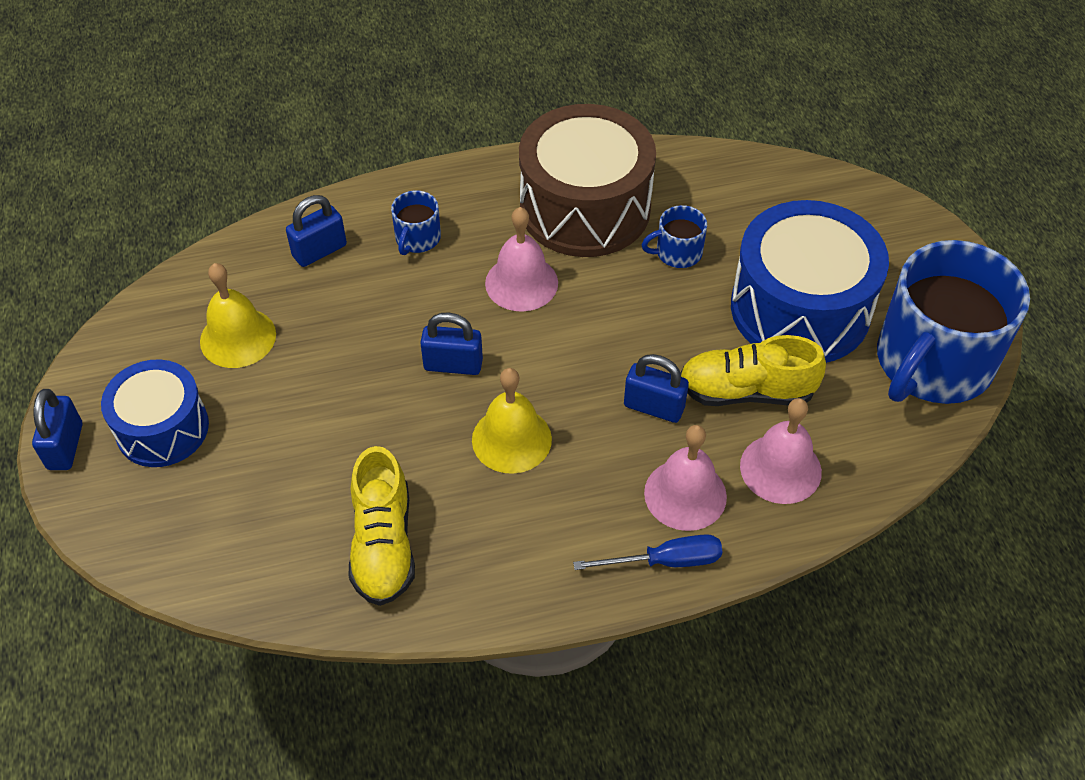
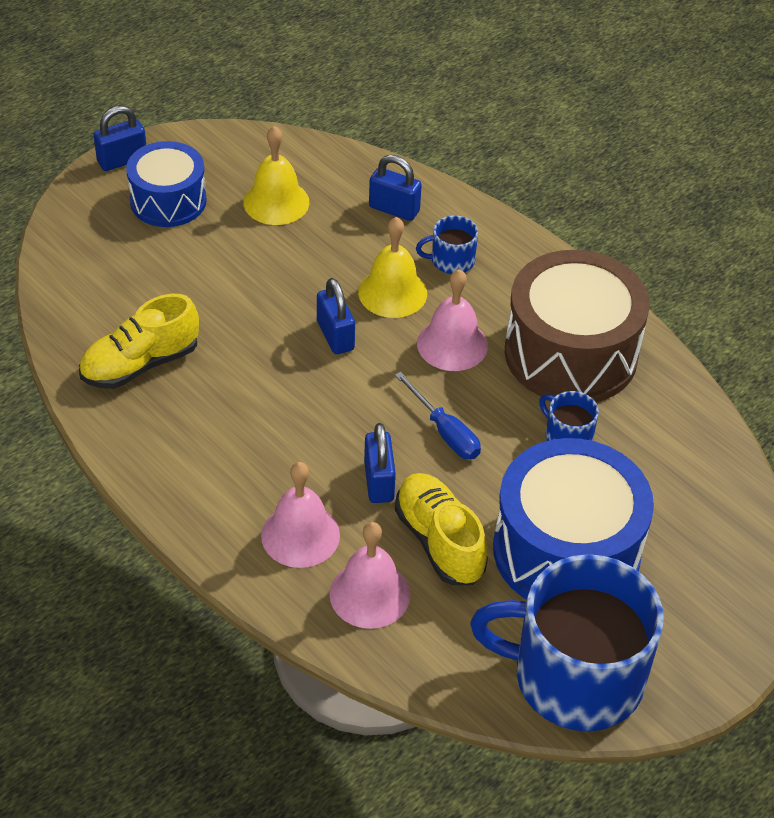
camera: 60 degrees right, 5 degrees down
(511, 439) = (285, 401): yellow bell -> yellow bell (392, 292)
(665, 561) = (225, 544): blue screwdriver -> blue screwdriver (444, 431)

